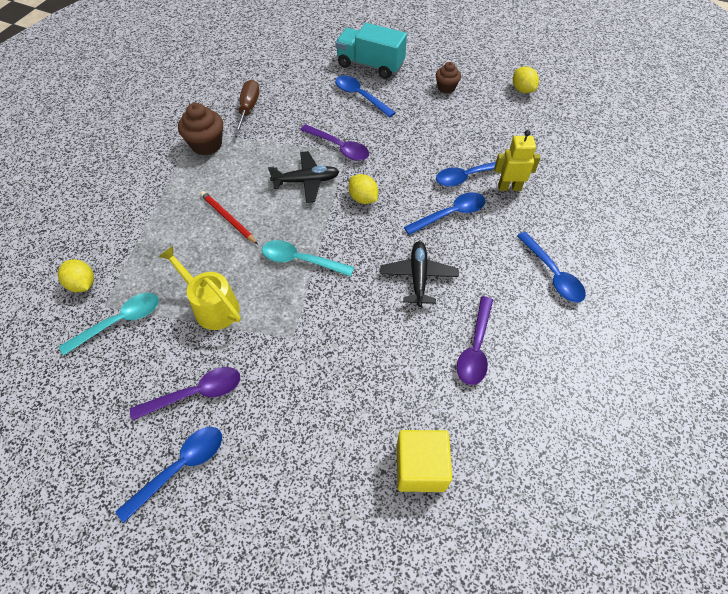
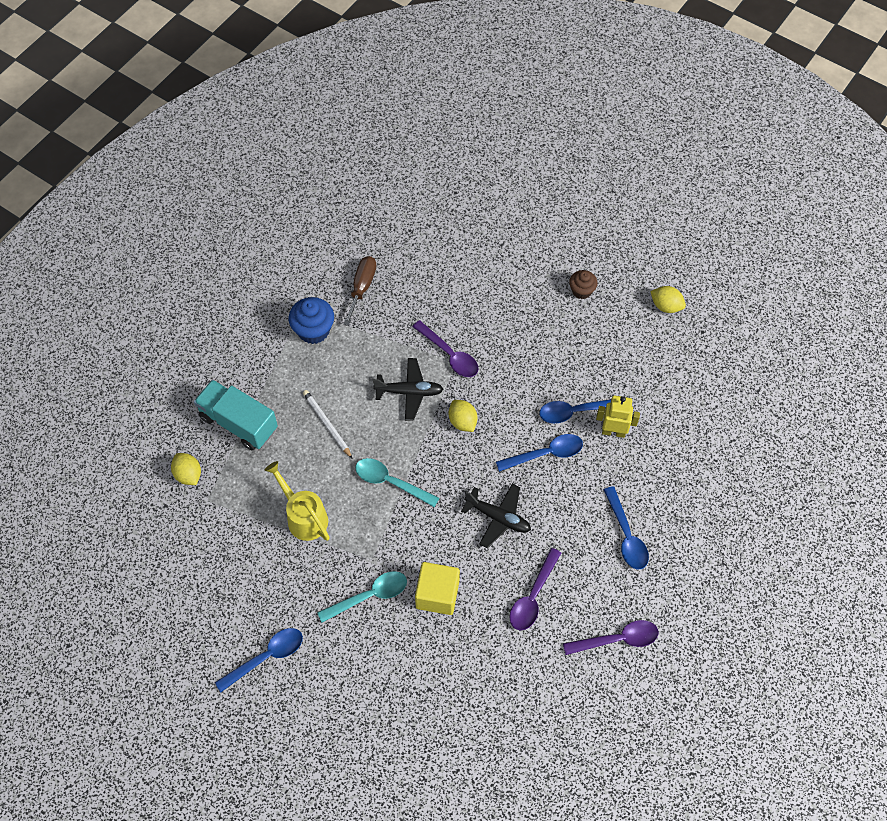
camera: 10 degrees right, 5 degrees up
(120, 322) = (221, 518): turquoise spoon -> turquoise spoon (369, 596)
(195, 393) = (283, 597): purple spoon -> purple spoon (617, 639)
(206, 145) = (313, 330): brown cupcake -> blue cupcake
(228, 218) = (327, 424): red pencil -> white pencil
(360, 96) = (484, 289): blue spoon -> none
(370, 65) = (504, 245): turquoise truck -> turquoise truck (239, 423)
(418, 277) = (498, 517): black plane -> black plane turned 105 degrees clockwise
(420, 467) = (460, 691): yellow cube -> yellow cube (437, 594)
(522, 90) = (666, 306): yellow lemon -> yellow lemon turned 45 degrees counterclockwise

